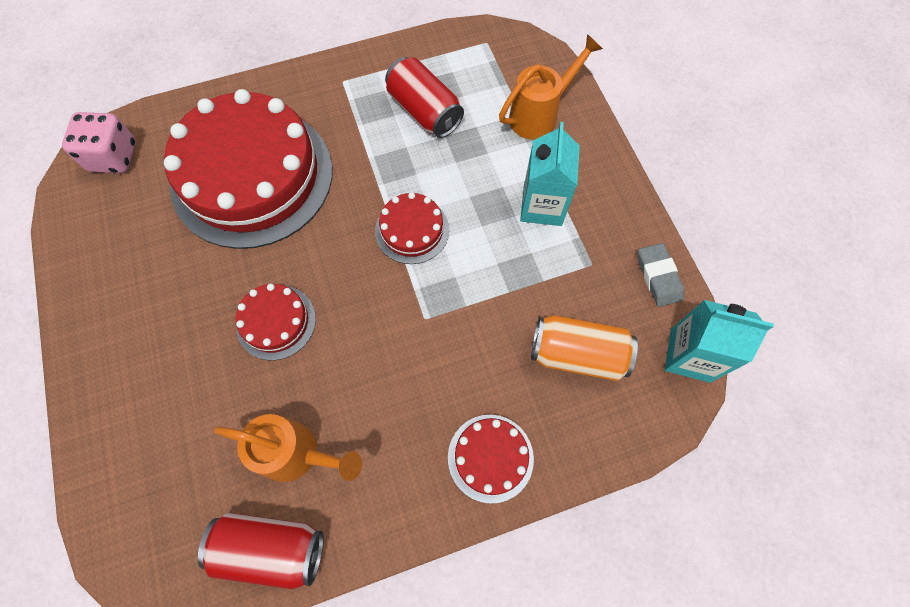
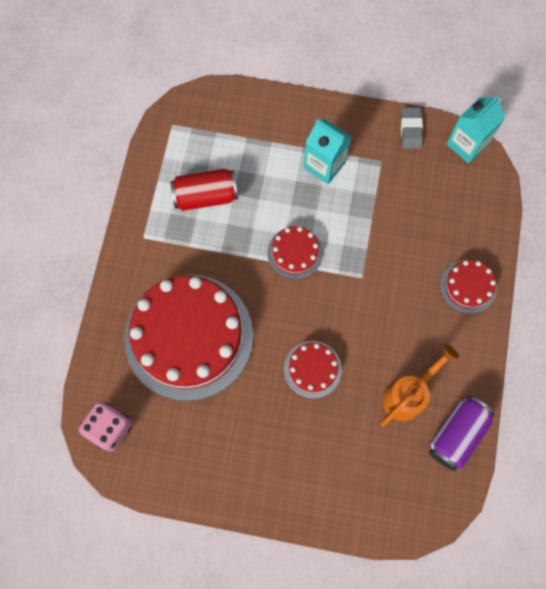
camera: 60 degrees left, 5 degrees up
(271, 548) = (456, 434): red can -> purple can
(539, 115) = (255, 126): orange watering can -> none
(577, 354) = (433, 204): orange can -> none
(658, 277) = (410, 130): grey eraser -> grey eraser turned 75 degrees clockwise

